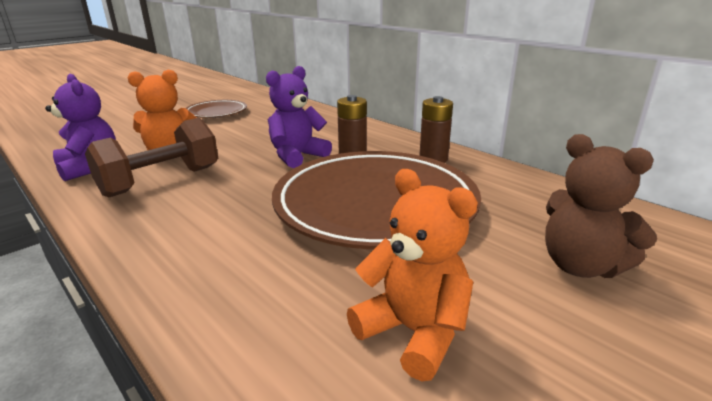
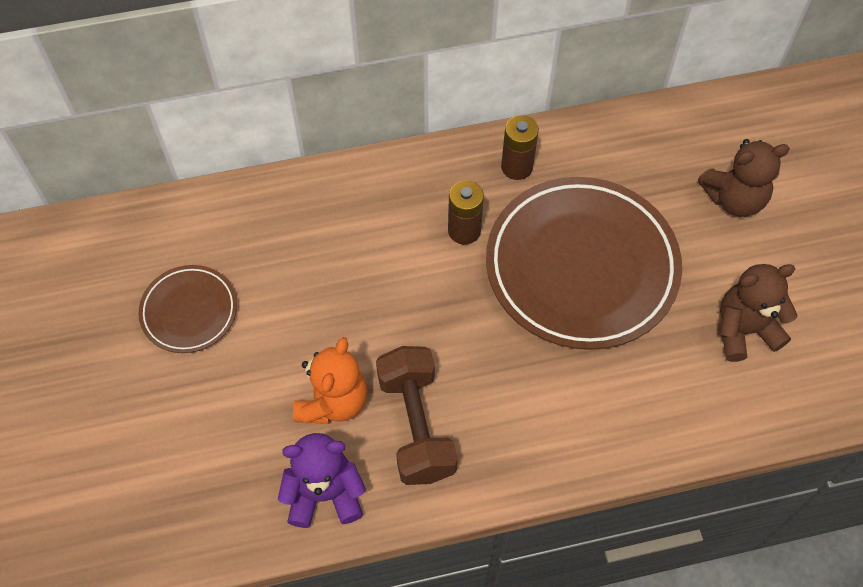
camera: 60 degrees left, 35 degrees up
(297, 156) = (428, 279): purple teddy bear -> none
(413, 332) = (744, 330): orange teddy bear -> brown teddy bear

